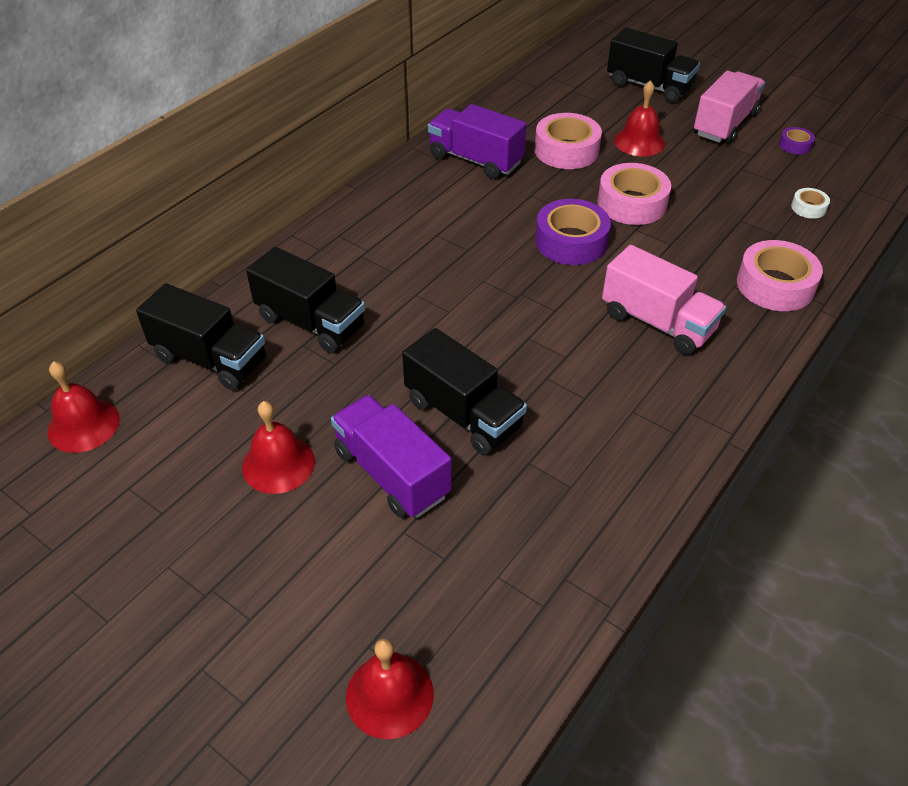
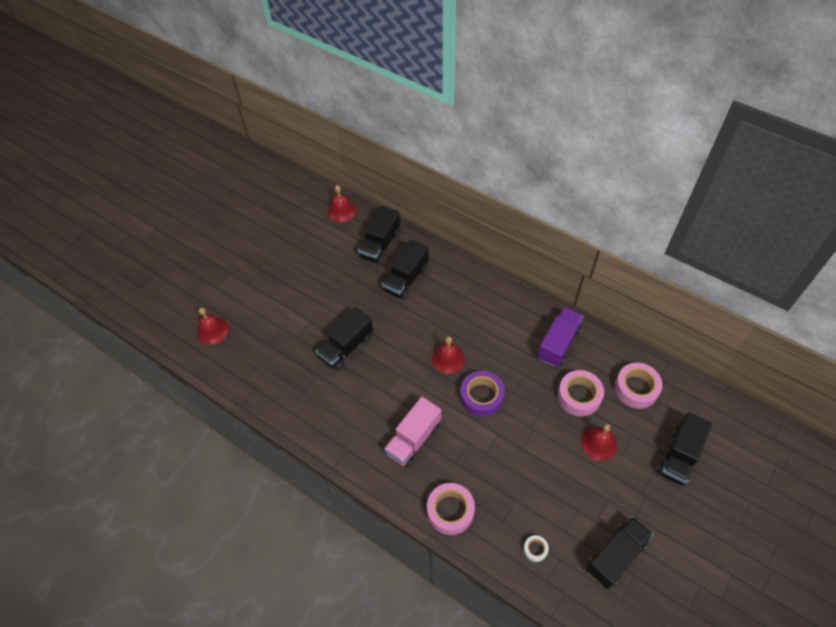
camera: 90 degrees right, 10 degrees up
(278, 464) = (319, 280): red bell -> red bell (448, 358)
(391, 473) = (313, 321): purple truck -> none
(632, 203) = (524, 433): pink tape -> pink tape (636, 388)
(725, 125) = (634, 506): pink truck -> none
(795, 145) = (615, 556): purple tape -> black truck

